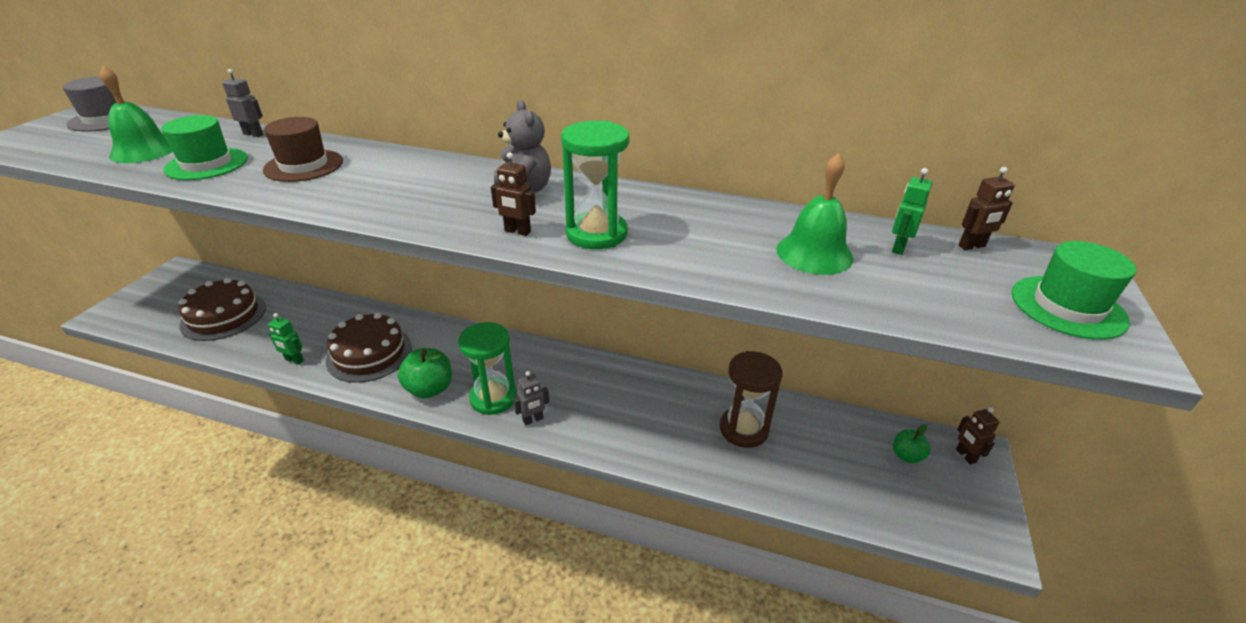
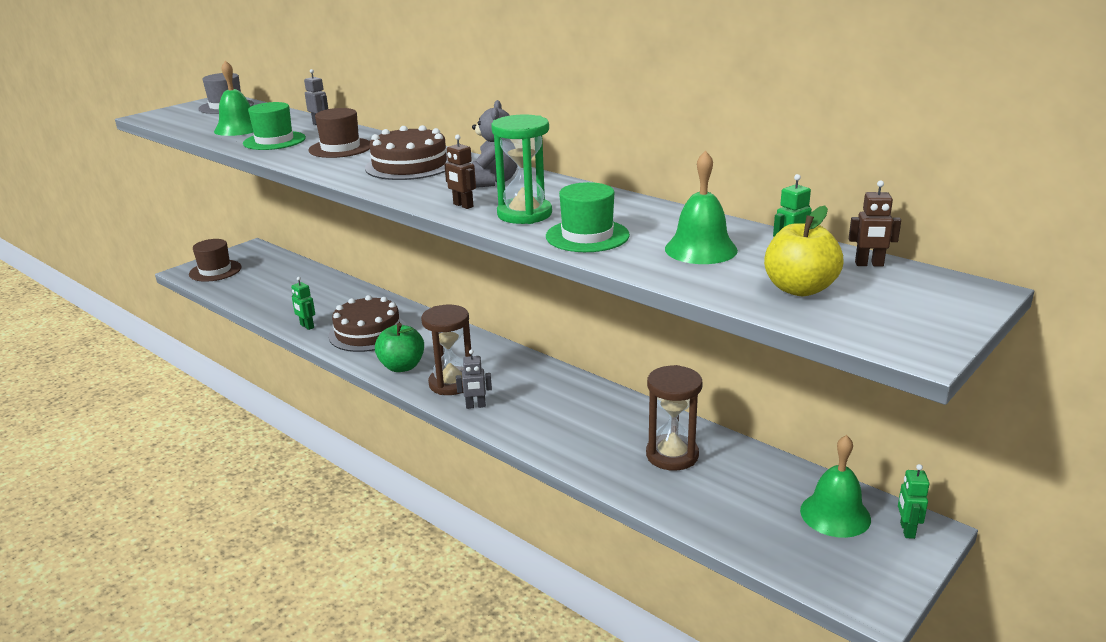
camera: 25 degrees right, 10 degrees down
(143, 308) = (215, 271): none -> brown hat
(223, 316) = (270, 286): brown cake -> brown cake (410, 165)
(493, 398) = (451, 383): green hourglass -> brown hourglass
(906, 456) = (835, 514): green apple -> green bell
(952, 290) = (799, 289): none -> yellow apple
(965, 456) = (907, 530): brown robot -> green robot
(1067, 307) = (902, 315): green hat -> green hat (587, 236)

